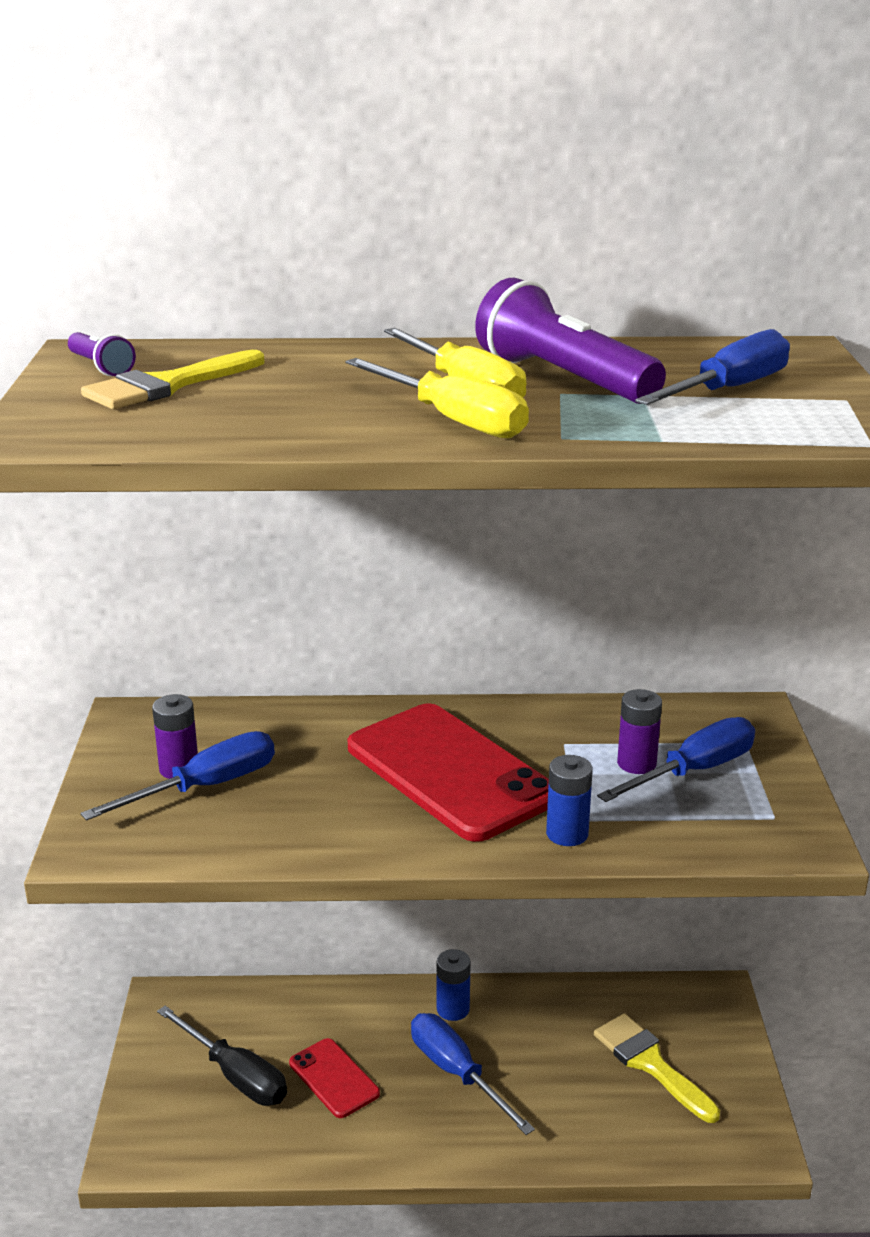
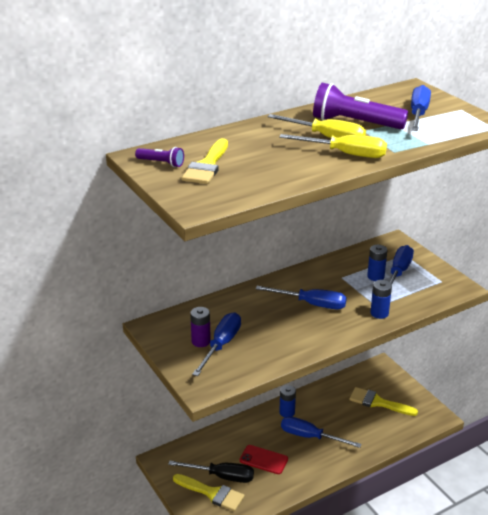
camera: 30 degrees left, 5 degrees up
(192, 1098) = (212, 493): none -> yellow brush
(450, 772) = (311, 304): red phone -> blue screwdriver
(636, 763) = (375, 276): purple battery -> blue battery

